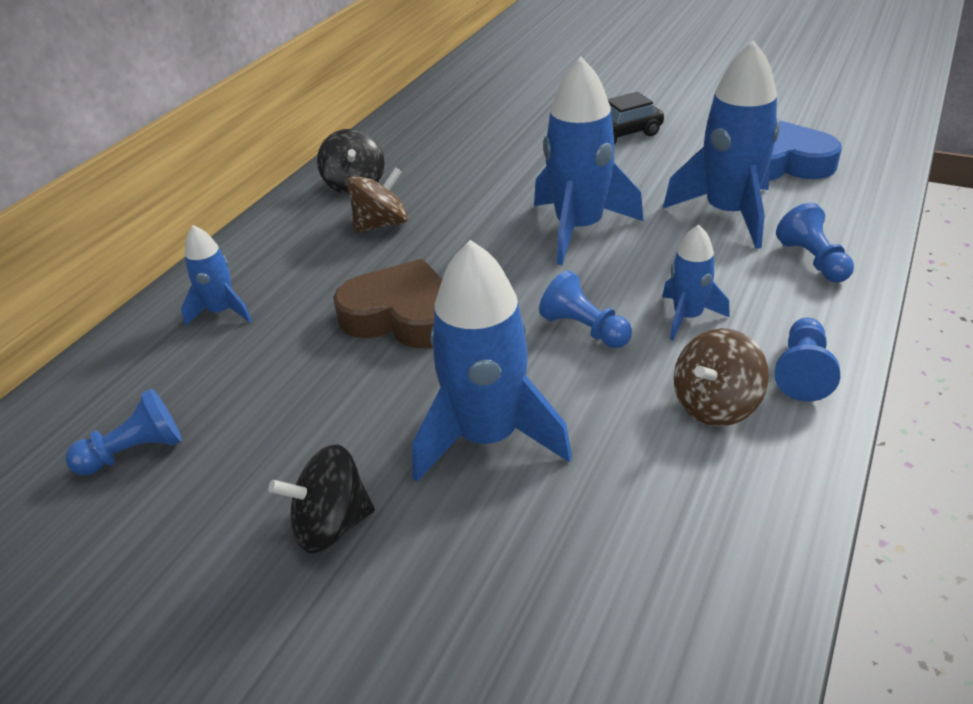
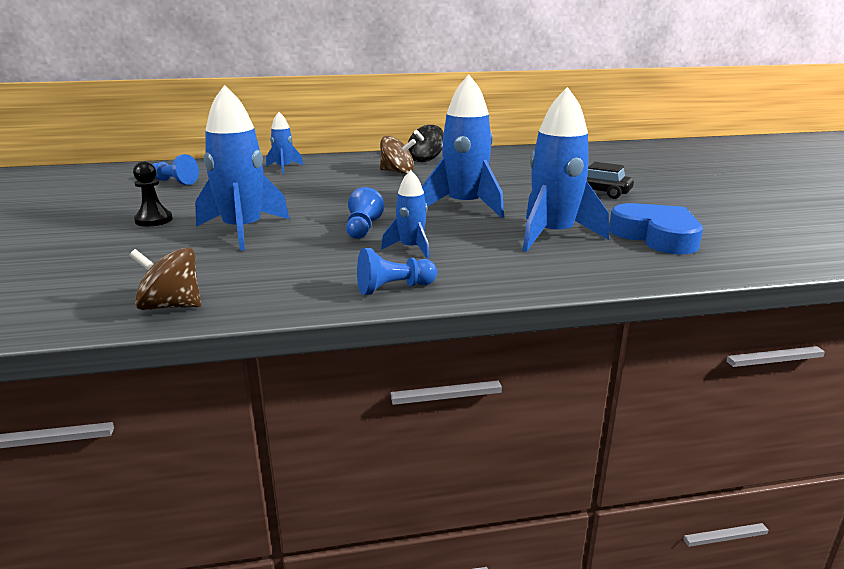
camera: 50 degrees right, 15 degrees down
(331, 525) = (154, 220): black spinning top -> black pawn
(402, 316) = (323, 194): brown heart -> none
(715, 405) = (329, 272): brown spinning top -> brown spinning top (171, 306)
(813, 261) = (536, 268): blue pawn -> none

